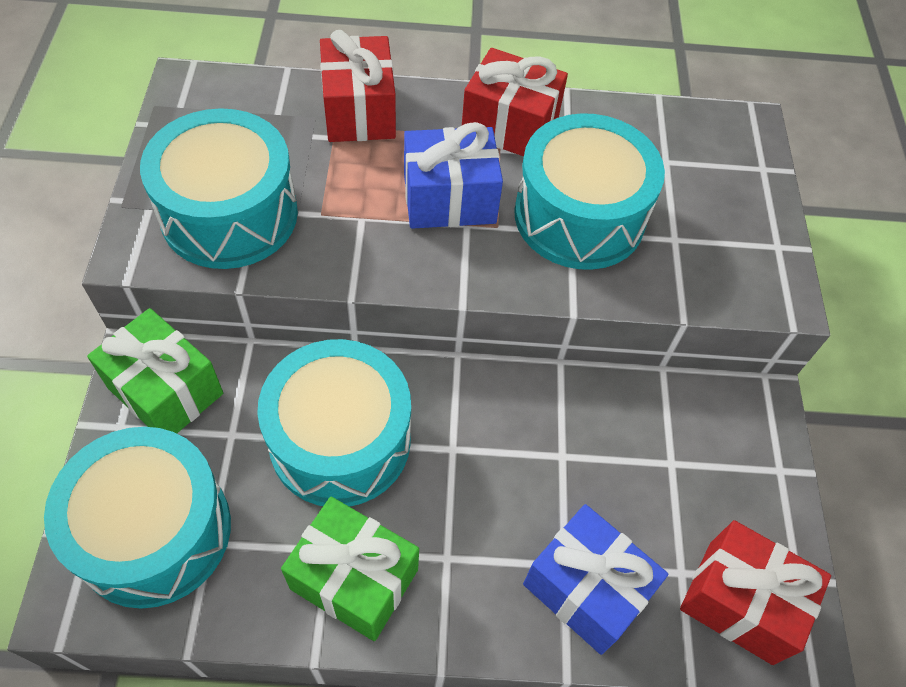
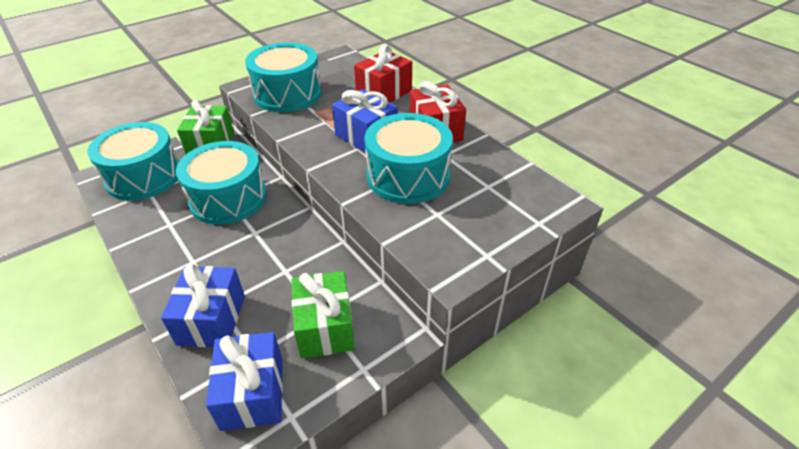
camera: 55 degrees right, 15 degrees down
(354, 579) = (160, 239): green gift -> green gift (325, 327)
(740, 601) = (253, 393): red gift -> blue gift

